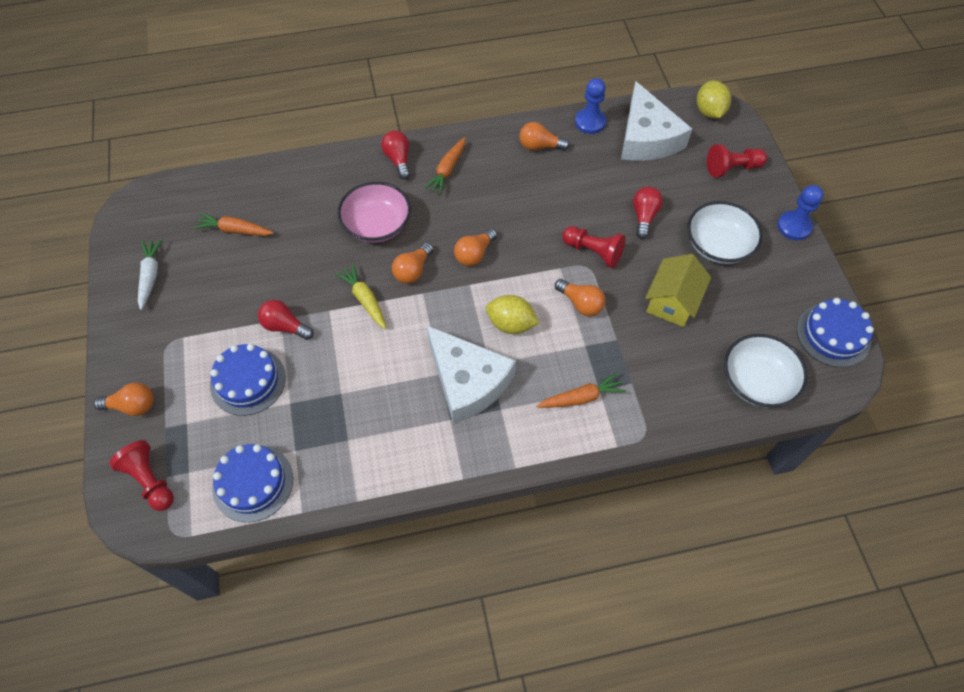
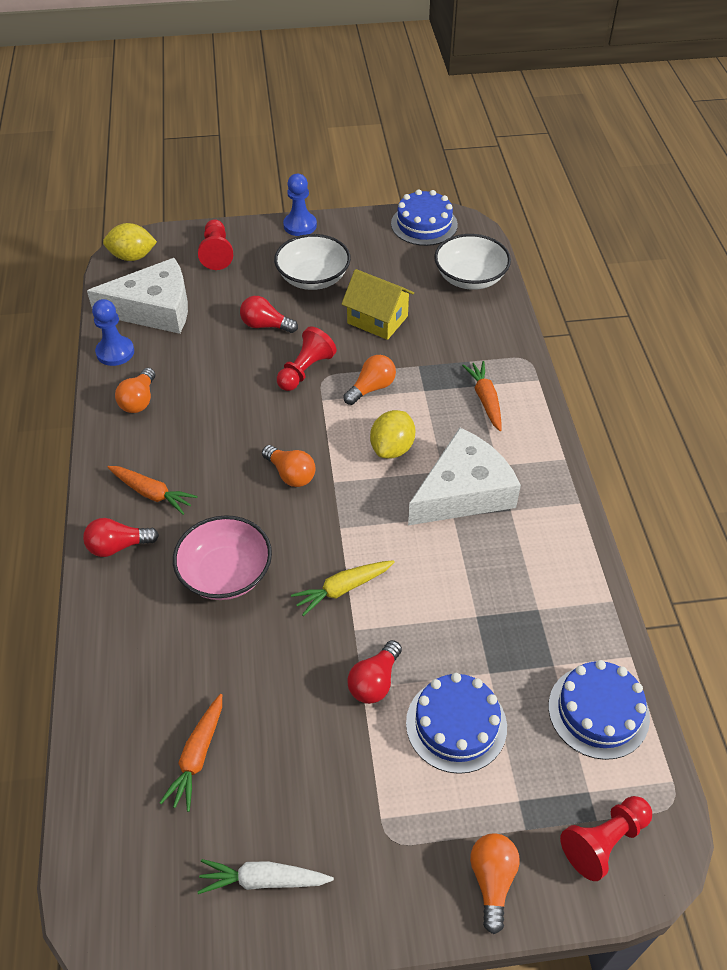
camera: 85 degrees left, 10 degrees down
(413, 270) = (305, 536): orange light bulb -> none

